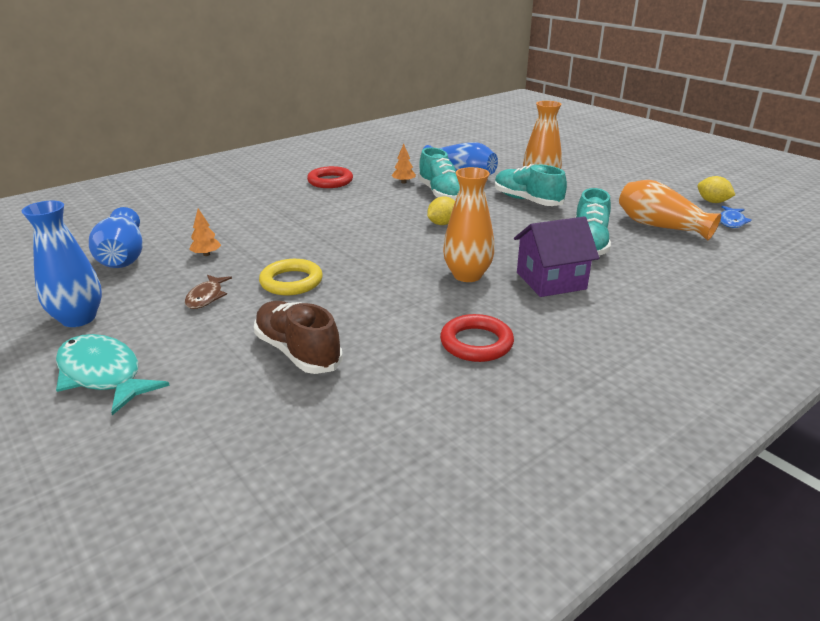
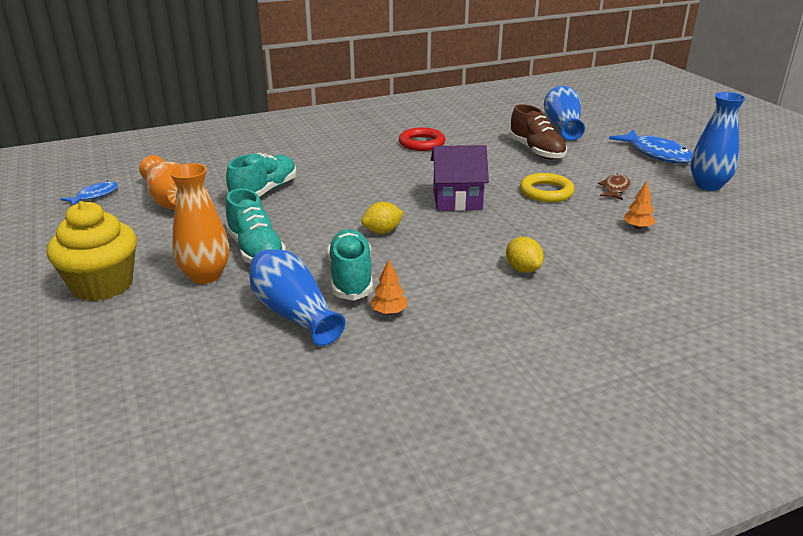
camera: 165 degrees left, 0 degrees up
(103, 374) = (656, 154): turquoise fish -> blue fish
(123, 256) = (726, 236): blue vase -> blue vase (562, 126)
(330, 181) = (503, 333): red ring -> none
(467, 275) = (396, 180): orange vase -> none
(551, 281) = (335, 169): purple house -> purple house (457, 200)
(595, 174) = (102, 285): none -> yellow cupcake
(712, 202) = (58, 219): yellow lemon -> yellow lemon (523, 269)

